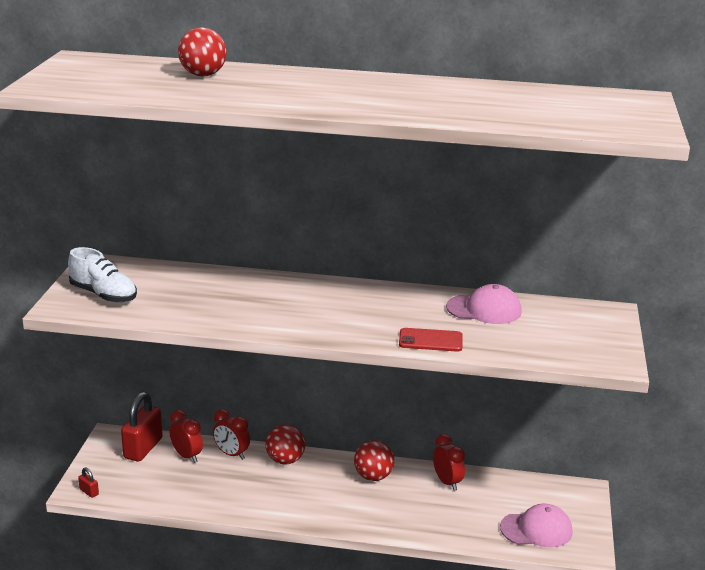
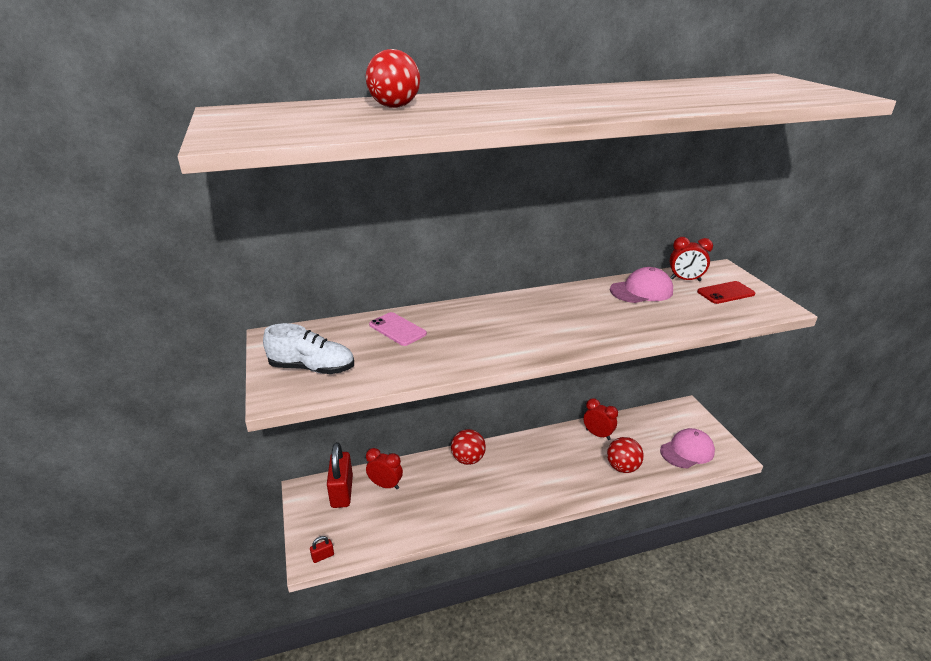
camera: 25 degrees left, 5 degrees up
(89, 492) = (323, 556): red padlock -> red padlock turned 45 degrees counterclockwise
(203, 283) = (397, 329): none -> pink phone
(231, 454) = (421, 469): red clock -> red clock (685, 280)
(373, 476) = (544, 449): red ball -> red ball (622, 467)
(430, 340) = (638, 328): red phone -> red phone (725, 293)

